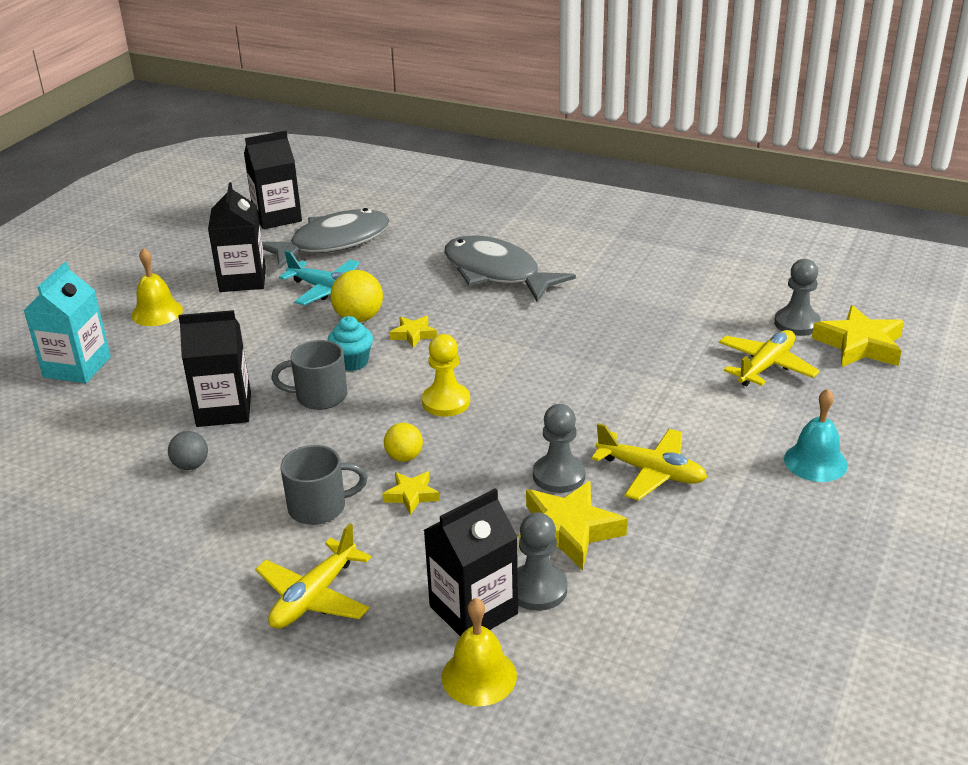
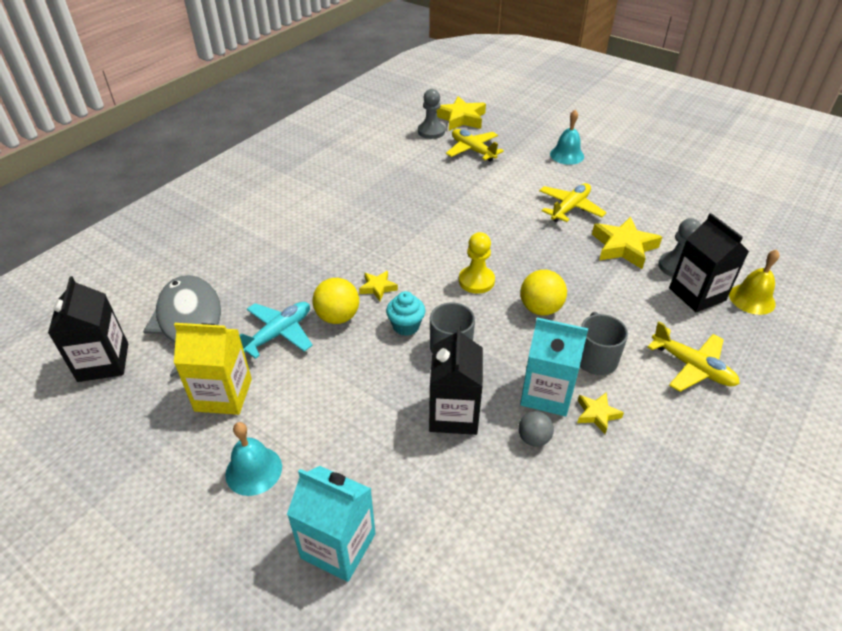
camera: 80 degrees left, 10 degrees up
(157, 312) = (253, 470): yellow bell -> turquoise bell
(242, 279) = (223, 395): black carton -> yellow carton
(257, 471) = (546, 393): none -> turquoise carton
(404, 457) = (540, 309): yellow ball -> yellow ball, size x1.57
(411, 495) = (584, 309): yellow star -> yellow star (597, 414)
(496, 273) = (306, 234): grey fish -> none
(559, 475) = (569, 242): grey pawn -> none

